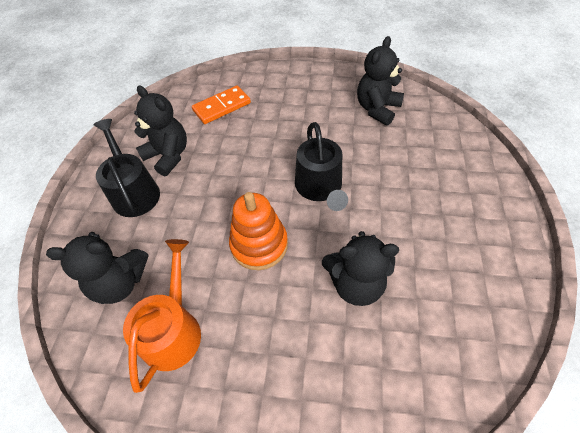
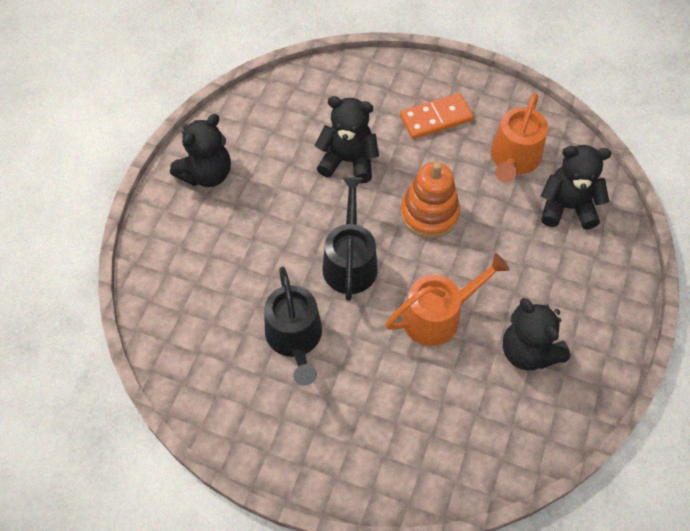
camera: 170 degrees left, 5 degrees up
(134, 192) = (567, 306): black watering can -> black watering can (295, 338)
(222, 107) = (451, 425): orange domino -> orange domino (436, 118)
(239, 164) = (438, 316): none -> orange watering can
(377, 109) = (234, 362): black teddy bear -> black teddy bear (206, 174)

